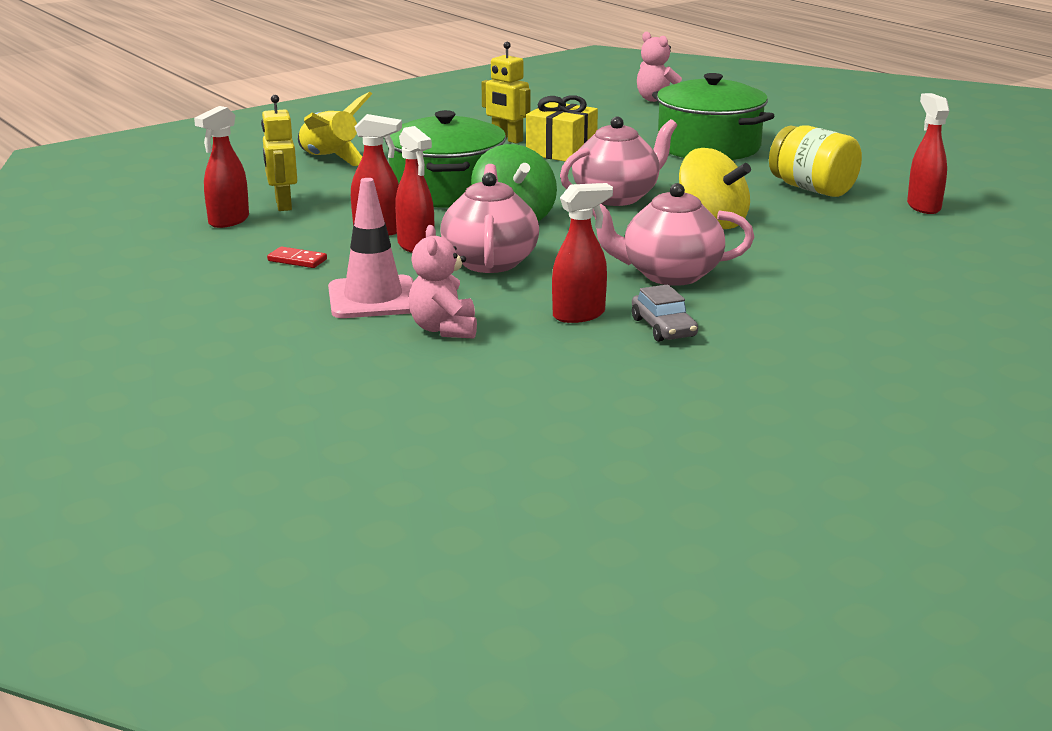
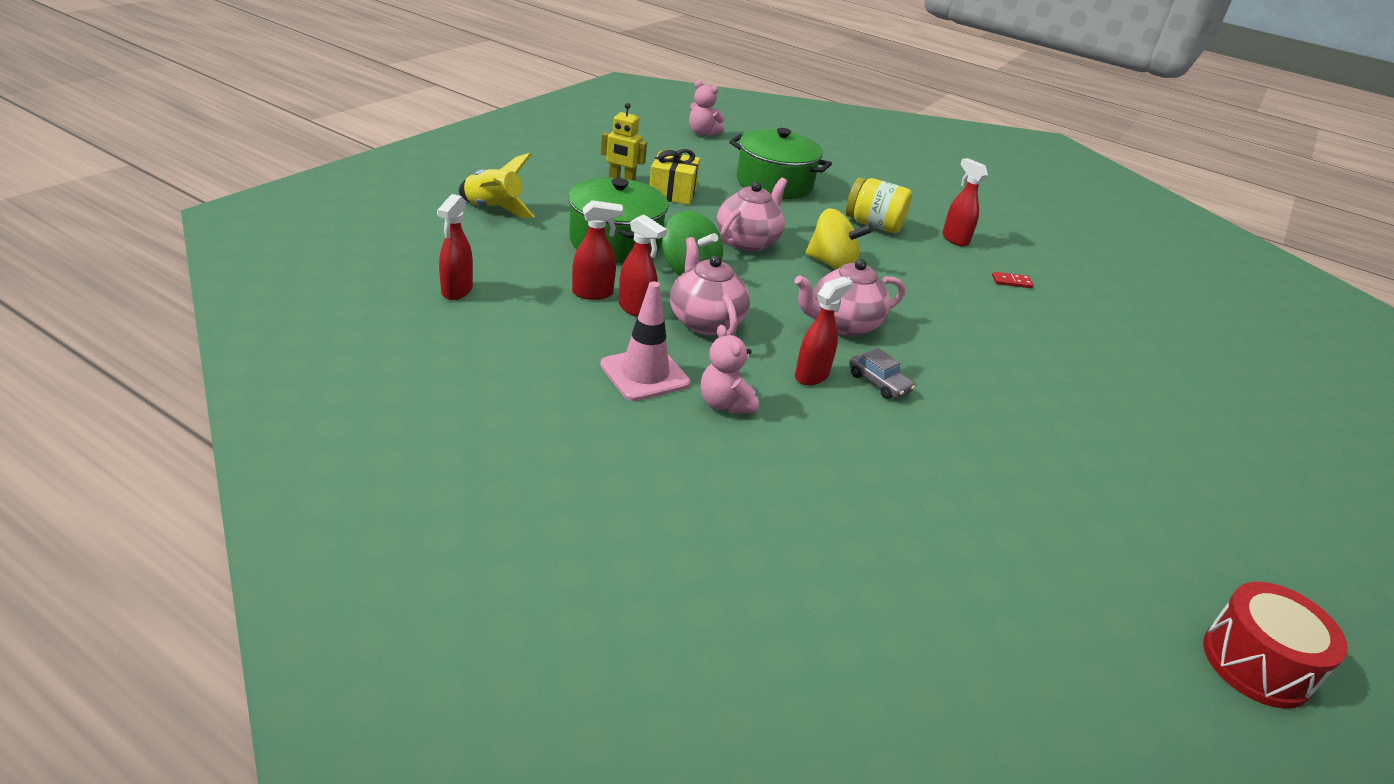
camera: 25 degrees left, 10 degrees up
(283, 205) = (491, 267): yellow robot -> none
(297, 260) = (550, 334): red domino -> red domino (1011, 282)
(941, 628) = (1256, 664): none -> red drum

